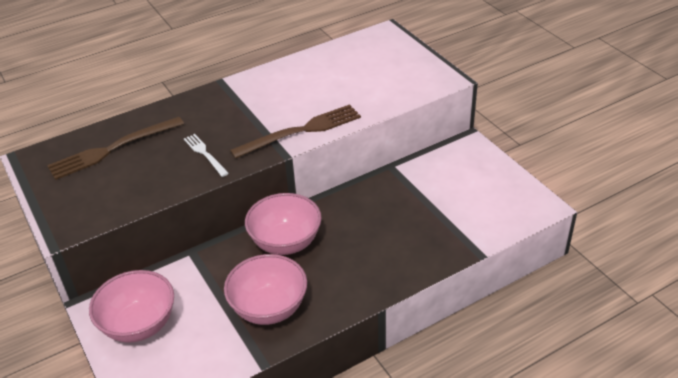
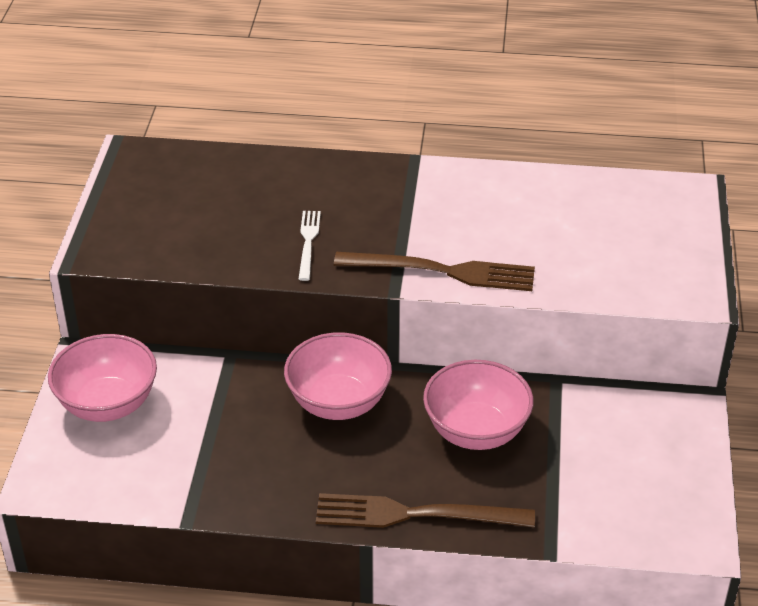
camera: 35 degrees right, 0 degrees up
(113, 149) = (220, 184): brown fork -> brown fork (416, 514)
(269, 308) = (249, 466): pink bowl -> pink bowl (476, 431)

